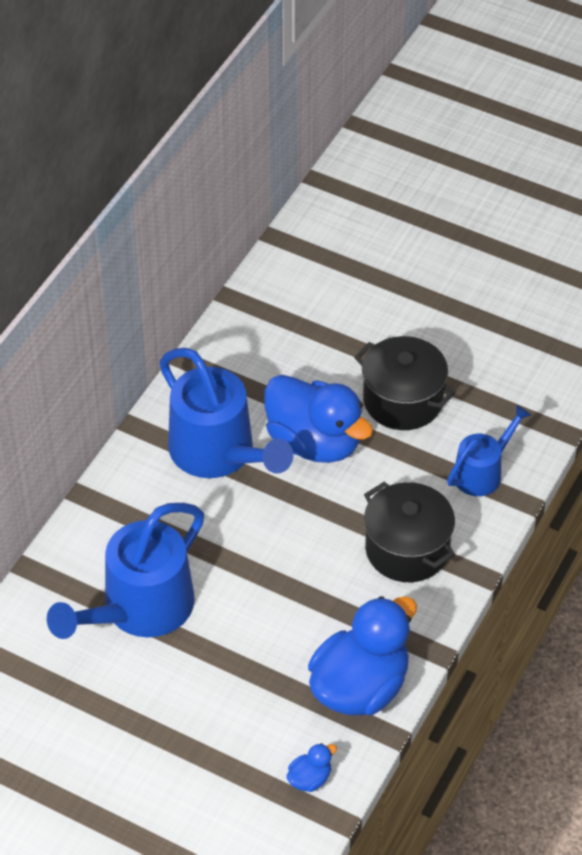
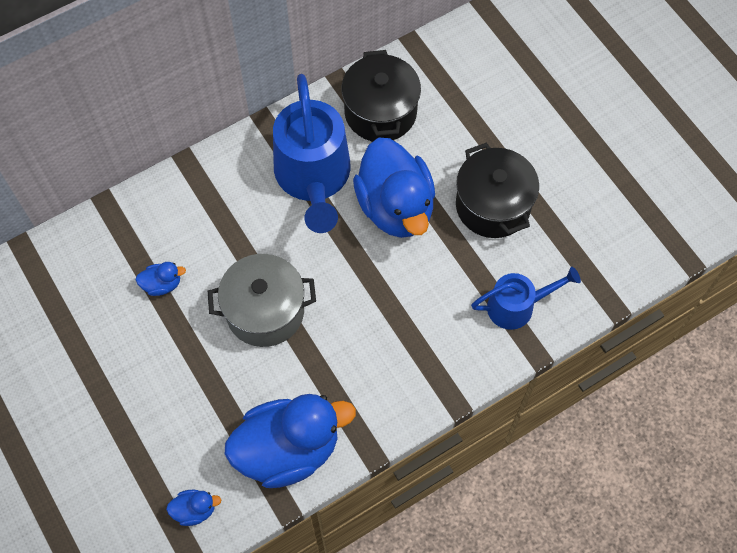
camera: 30 degrees right, 15 degrees up
(138, 610) = (162, 284): blue watering can -> blue duck
(255, 585) = (265, 311): none -> grey pot
(407, 549) = (408, 344): black pot -> black pot (380, 112)

